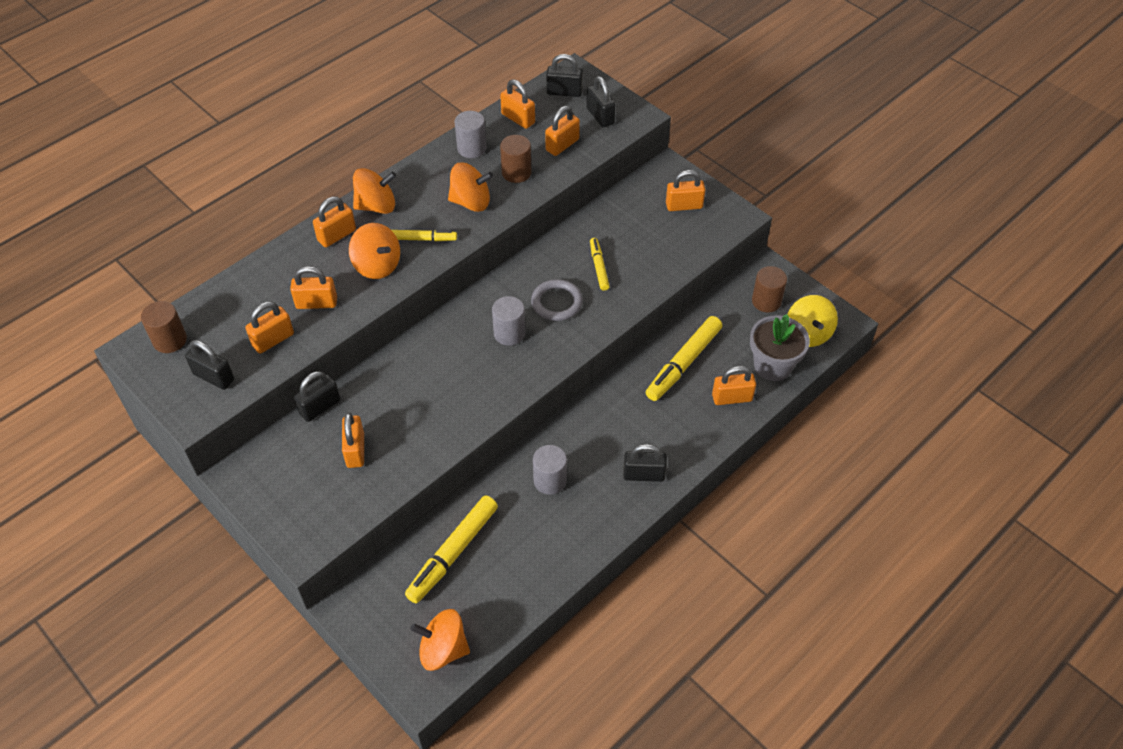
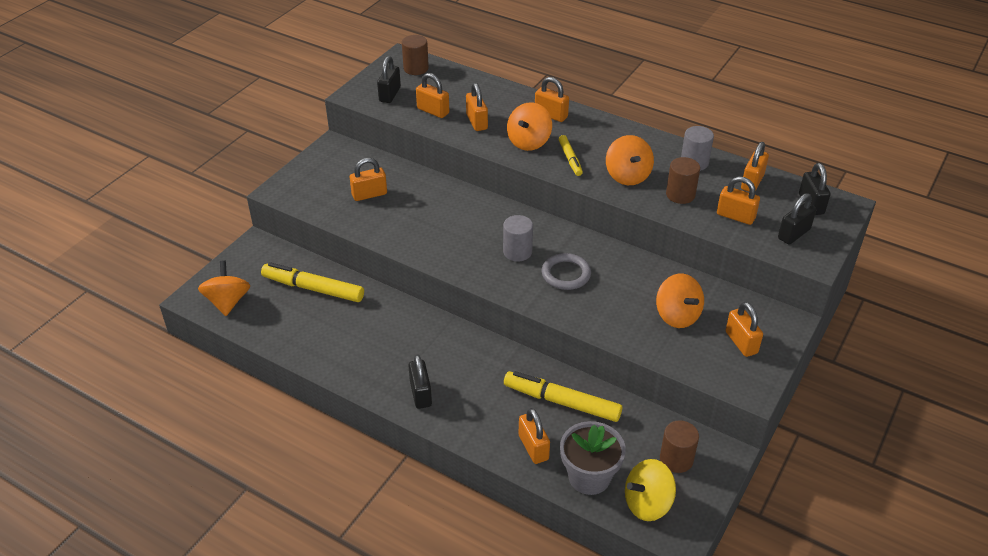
camera: 75 degrees right, 10 degrees down
(320, 407) = (404, 168): black padlock -> none
(376, 206) = (594, 127): orange spinning top -> orange spinning top (677, 315)
(550, 480) = (397, 331): grey cylinder -> none
(599, 267) = (623, 294): yellow marker -> none

